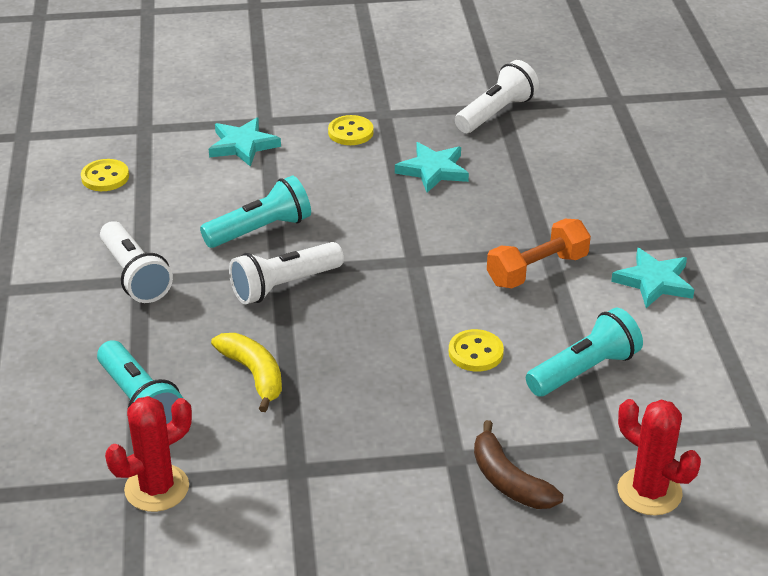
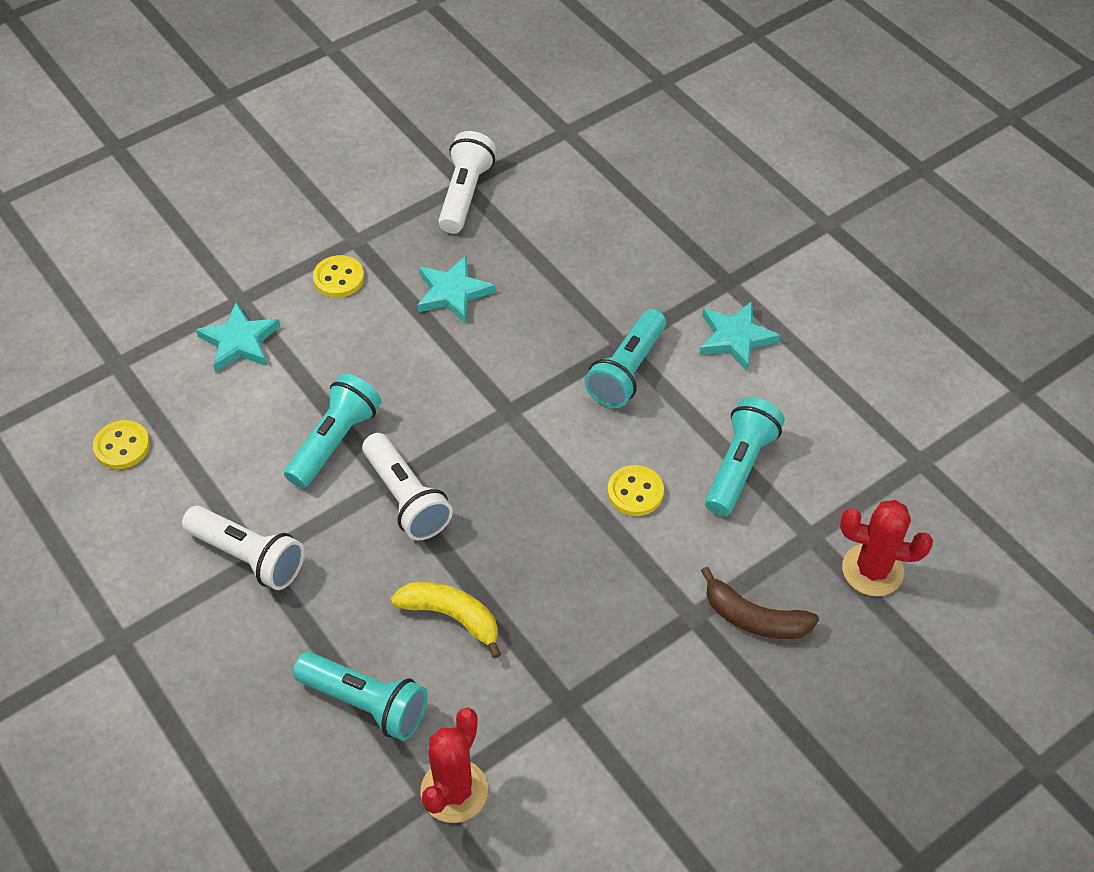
camera: 30 degrees left, 15 degrees up
(284, 285) = (406, 498): white flashlight -> white flashlight turned 60 degrees counterclockwise
(537, 270) = (627, 371): orange dumbbell -> turquoise flashlight

